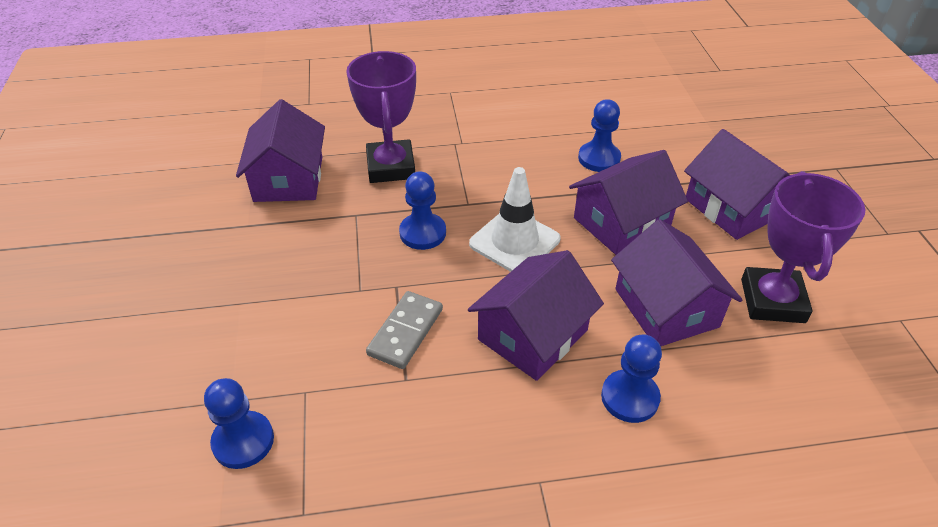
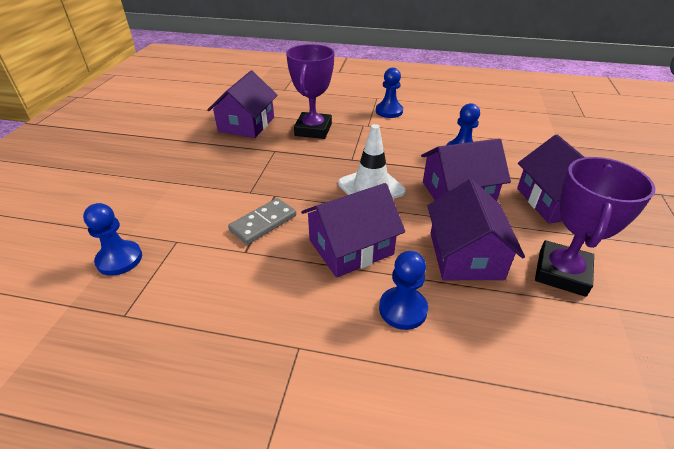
camera: 20 degrees right, 5 degrees down
(422, 233) = (311, 169): blue pawn -> blue pawn (389, 111)

